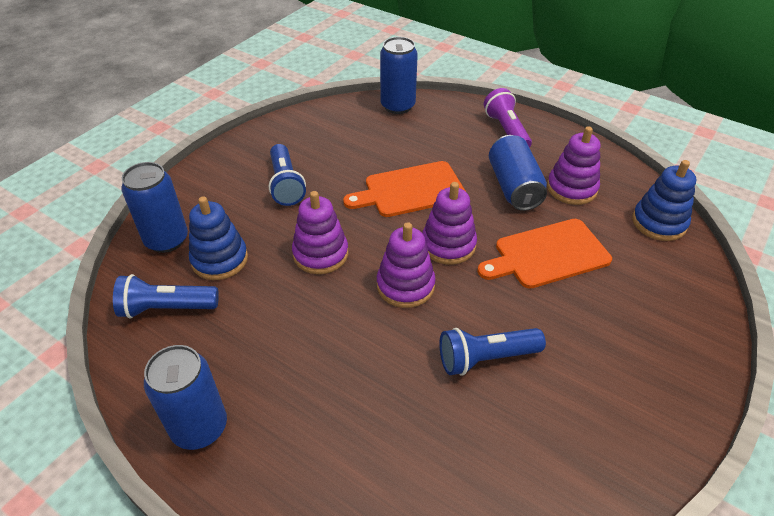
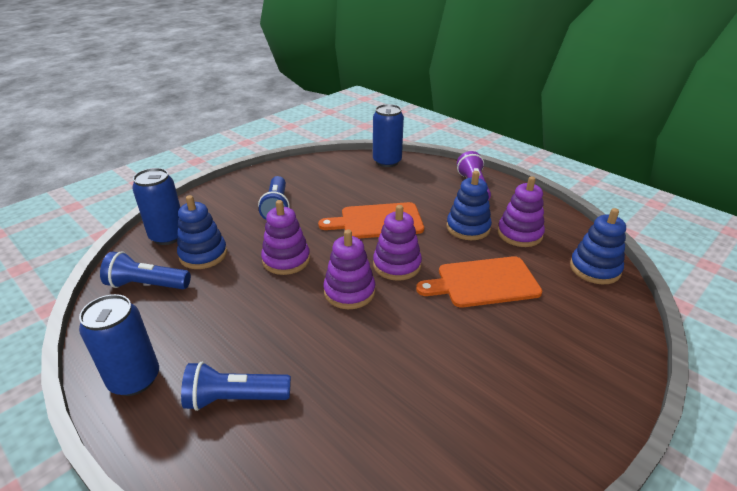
camera: 10 degrees right, 10 degrees down
(486, 358) = (402, 359): blue flashlight -> blue flashlight (235, 398)
(514, 187) = (468, 228): blue can -> blue stacking toy

